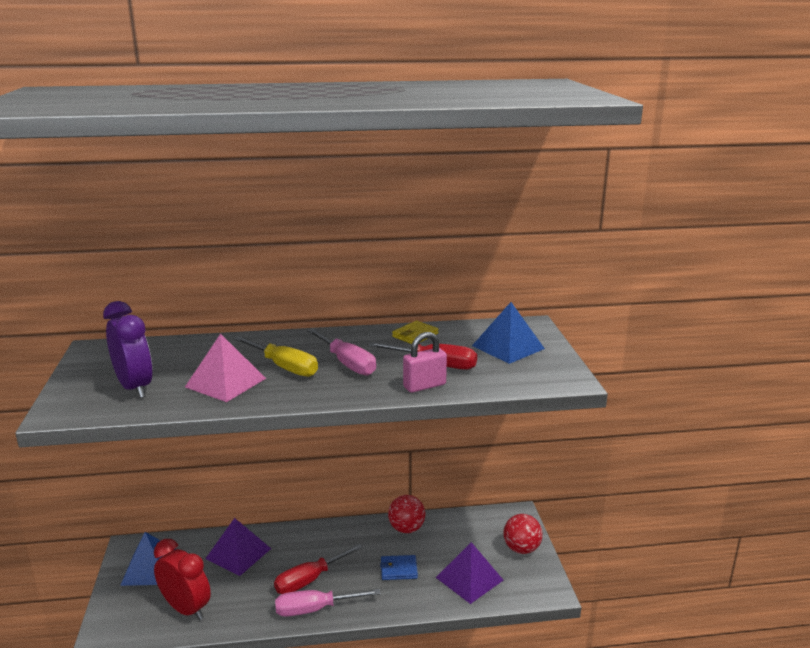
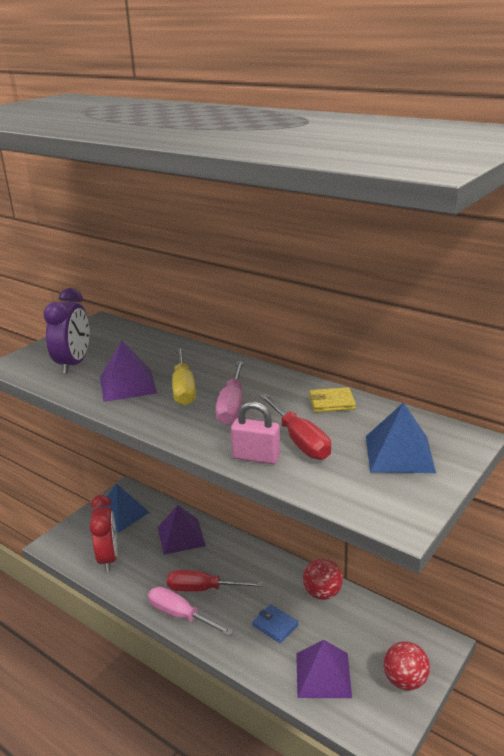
camera: 45 degrees right, 5 degrees up
(225, 382) = (128, 384): pink pyramid -> purple pyramid

